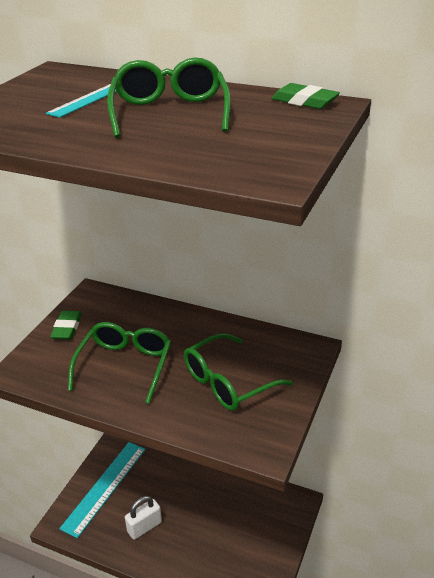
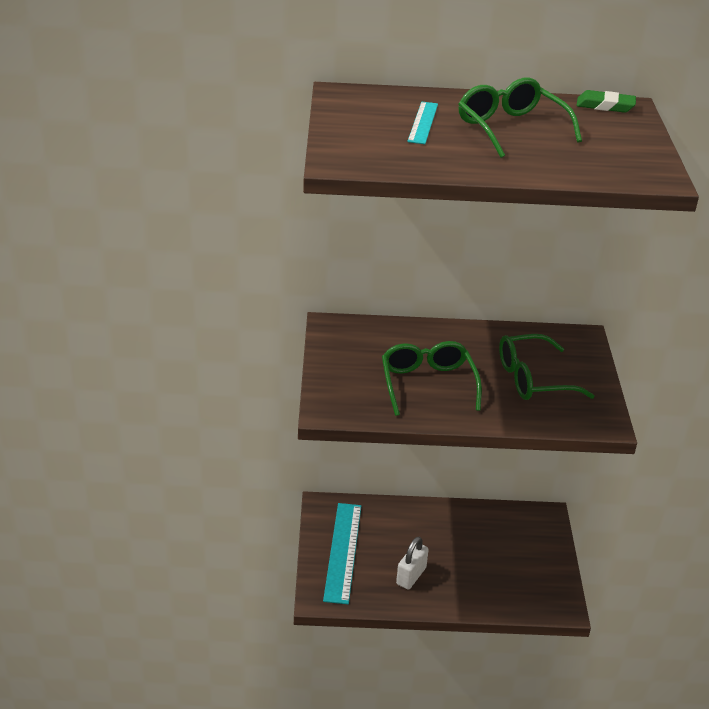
camera: 25 degrees left, 0 degrees up
(67, 328) = (338, 363): green eraser -> none
(228, 382) = (533, 379): green glasses -> green glasses turned 45 degrees clockwise

